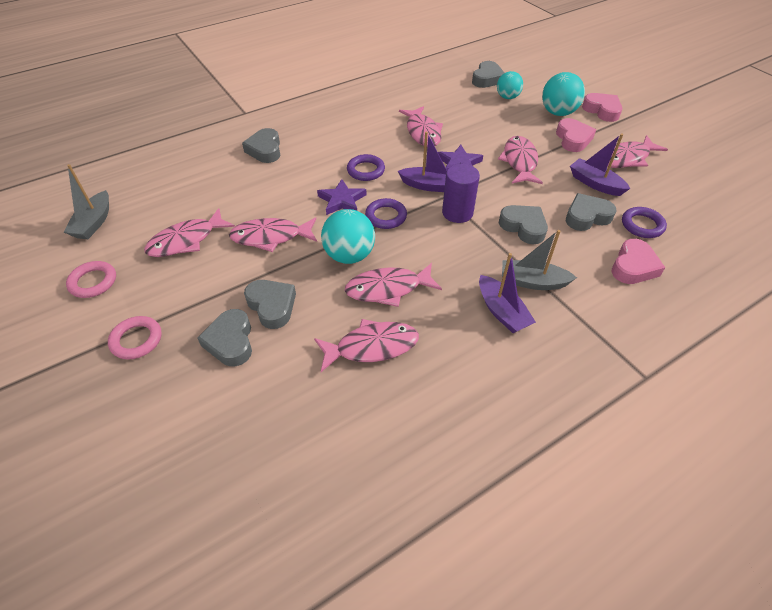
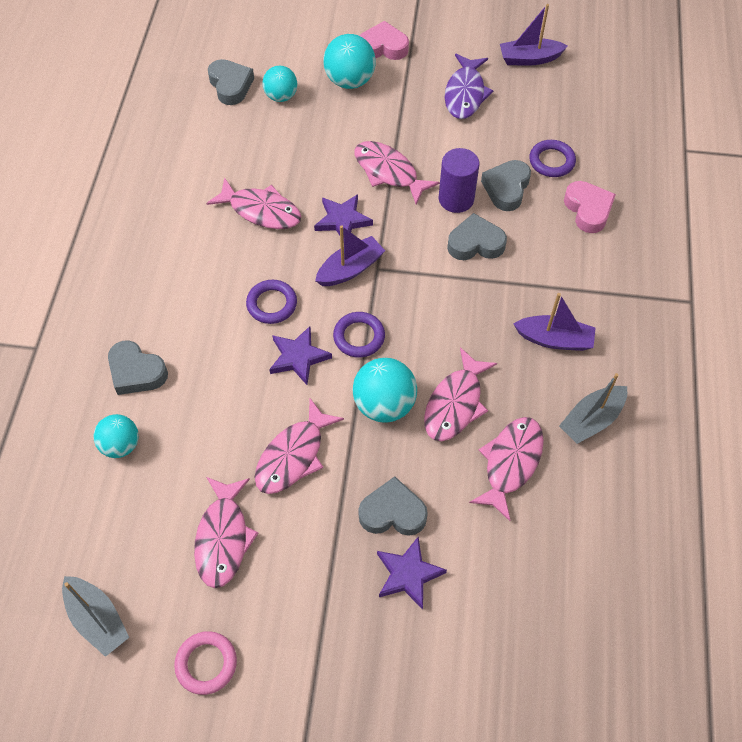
camera: 50 degrees left, 10 degrees up
(136, 340) = (334, 658): pink ring -> none
(213, 170) = (121, 445): none -> turquoise ball
(230, 341) = (408, 574): grey heart -> purple star
(457, 213) = (410, 277): purple cylinder -> purple cylinder (456, 199)
(532, 282) = (542, 291): grey boat -> grey boat (591, 420)
(573, 139) = (400, 106): pink heart -> none
(595, 183) = (473, 145): purple boat -> purple boat (529, 59)
(626, 158) = (465, 94): pink fish -> purple fish

